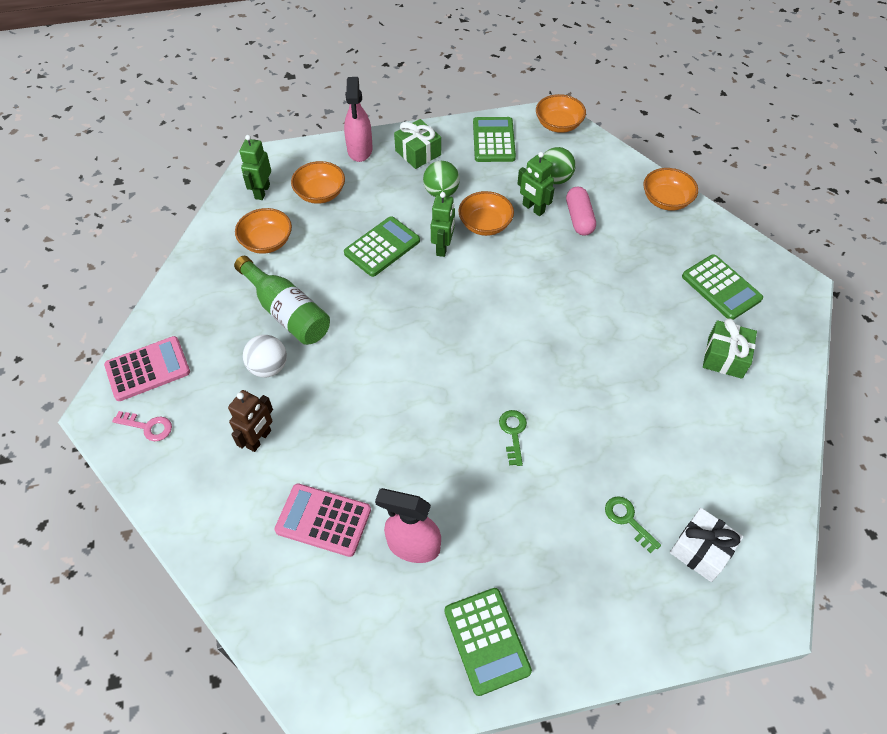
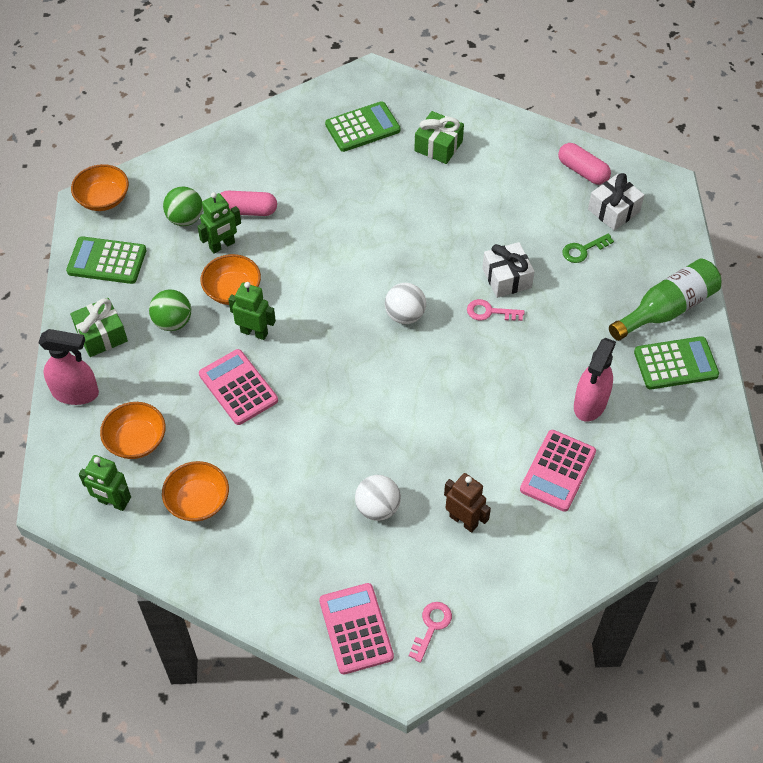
camera: 80 degrees left, 0 degrees up
(287, 312) = (308, 486): green bottle -> green bottle (667, 309)
(382, 247) = (238, 387): green calculator -> pink calculator
(490, 358) = (405, 315): none -> white ball
(513, 433) = (490, 312): green key -> pink key
(563, 444) = (506, 278): none -> white gift
(666, 200) = (244, 138): orange bowl -> none
(750, 509) = (582, 171): none -> pink capsule

